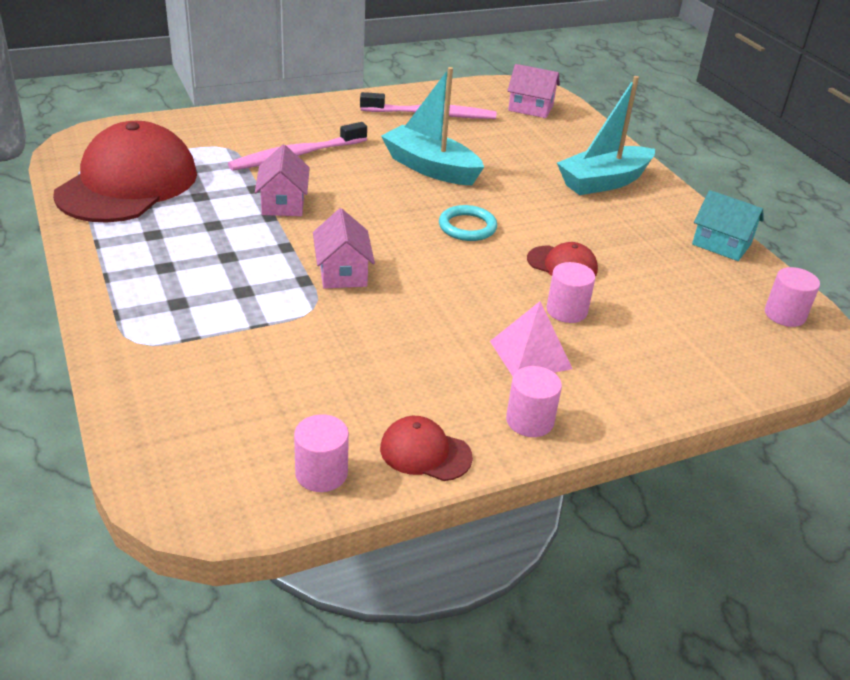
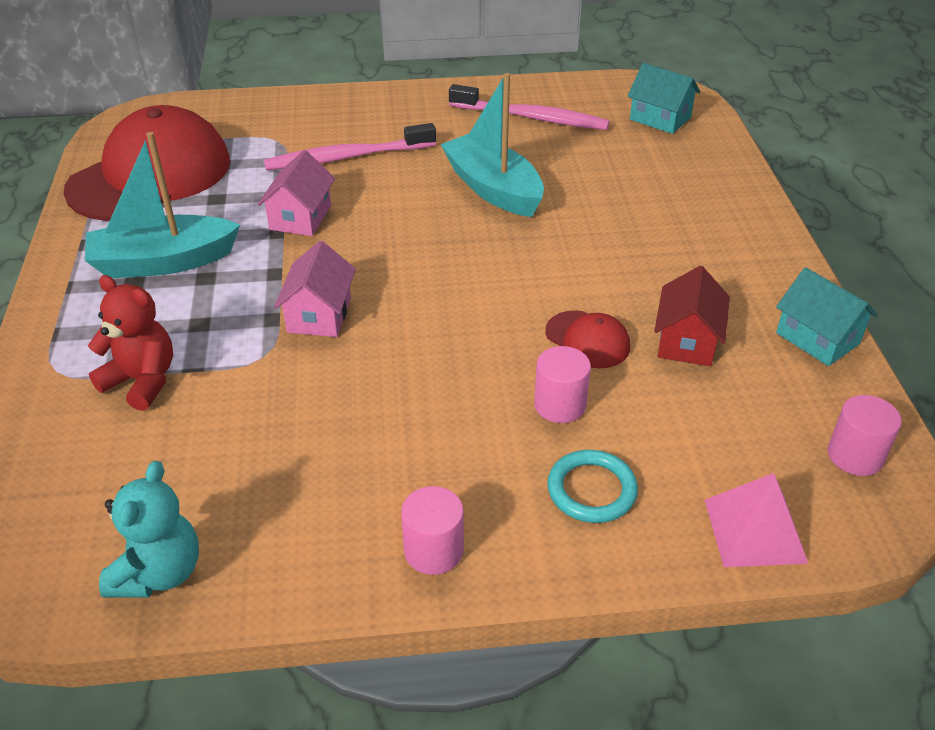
camera: 20 degrees right, 5 degrees up
(219, 339) = (142, 381): none -> red teddy bear
(321, 473) = (159, 572): pink cylinder -> turquoise teddy bear
(425, 452) = (287, 569): red cap -> none
(467, 227) = (496, 273): turquoise ring -> turquoise ring (591, 490)
(530, 108) = (660, 118): pink house -> turquoise house
(530, 354) = (482, 458): pink pyramid -> pink pyramid (754, 530)
(604, 182) = (702, 230): turquoise boat -> turquoise boat (163, 262)
(633, 257) = (687, 341): none -> red house

